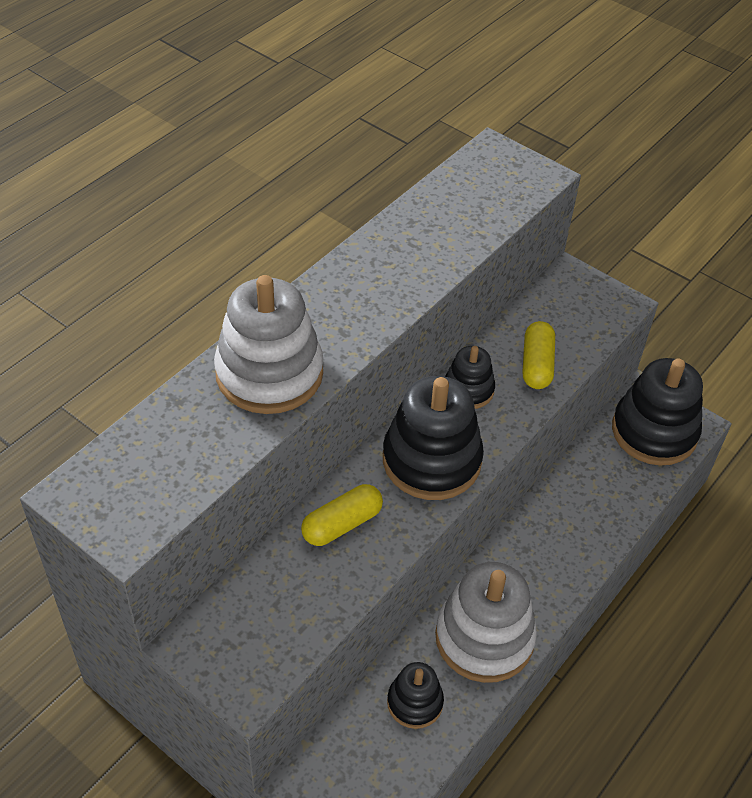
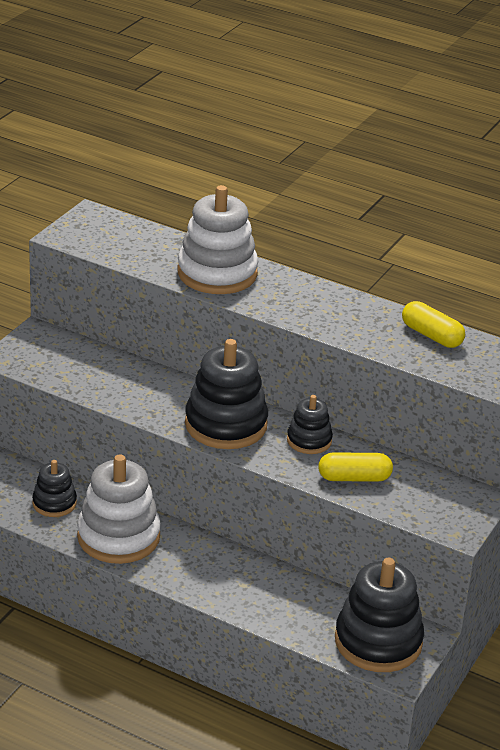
camera: 80 degrees right, 15 degrees down
(342, 524) = (151, 386): yellow capsule -> yellow capsule (431, 335)

